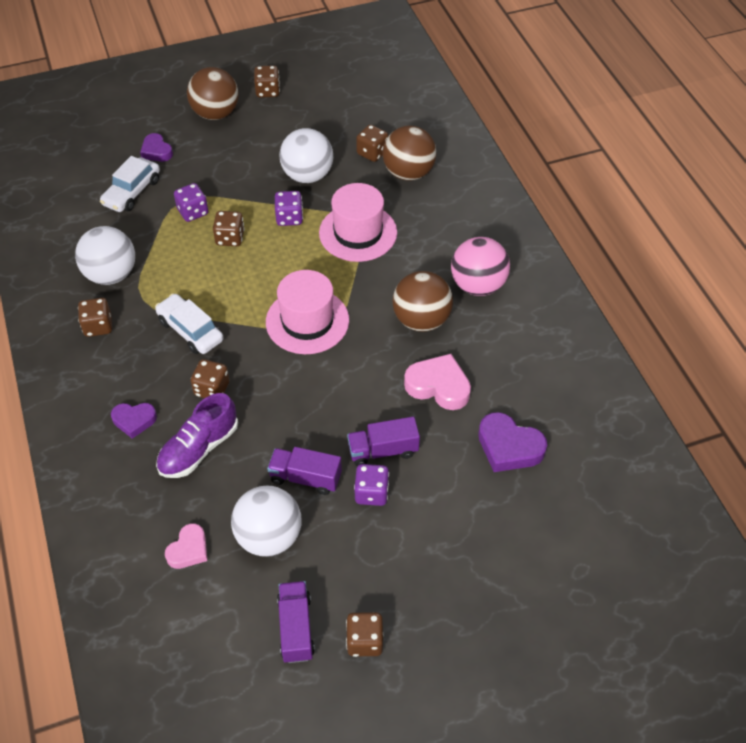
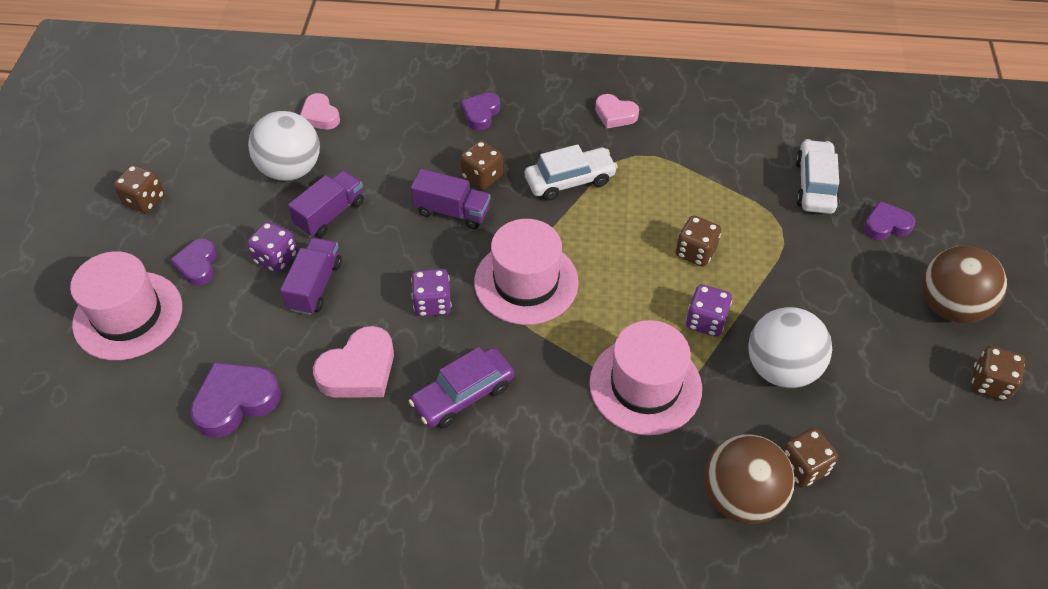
camera: 115 degrees right, 0 degrees up
(98, 326) = (615, 115): brown dice -> pink heart
(111, 274) = (684, 139): white ball -> none
(132, 192) = (815, 185): white car -> white car turned 45 degrees clockwise
(193, 212) = (756, 230): purple dice -> purple dice (432, 303)
(199, 449) = (418, 149): purple shoe -> none
(296, 628) = (194, 161): purple truck -> purple truck (452, 211)
(410, 548) = (197, 265): none -> purple heart
(421, 320) = (463, 394): brown ball -> purple car
(478, 285) = (482, 485): pink ball -> none
(486, 569) = (128, 315): none -> pink hat

